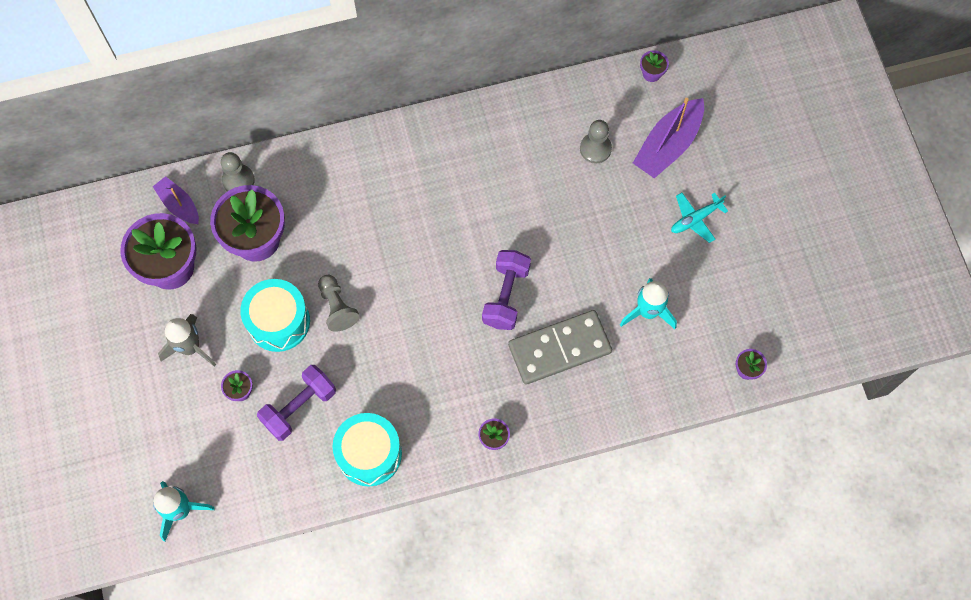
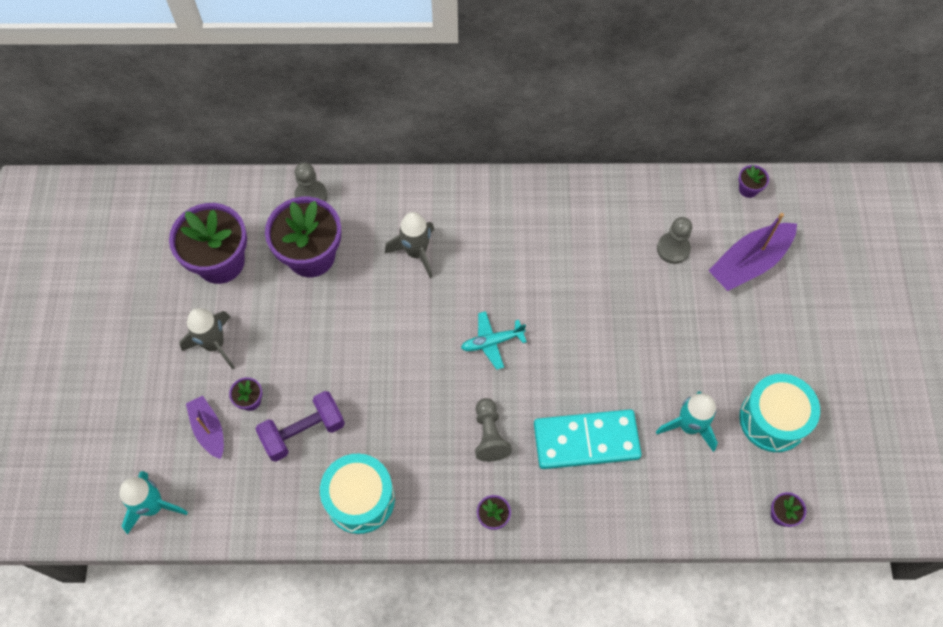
camera: 15 degrees right, 5 degrees down
(179, 205) = (247, 205): purple boat -> purple boat (208, 429)
(278, 321) = (308, 341): turquoise drum -> turquoise drum (773, 419)
(337, 307) = (370, 341): grey pawn -> grey pawn (489, 435)
(356, 211) = (416, 252): none -> grey rocket
(506, 296) = (544, 372): purple dumbbell -> none
(559, 348) = (586, 440): grey domino -> turquoise domino
(695, 219) = (760, 343): turquoise plane -> turquoise plane (491, 342)

